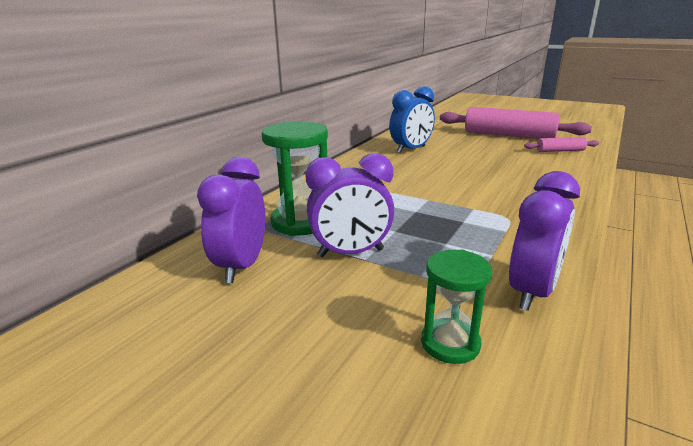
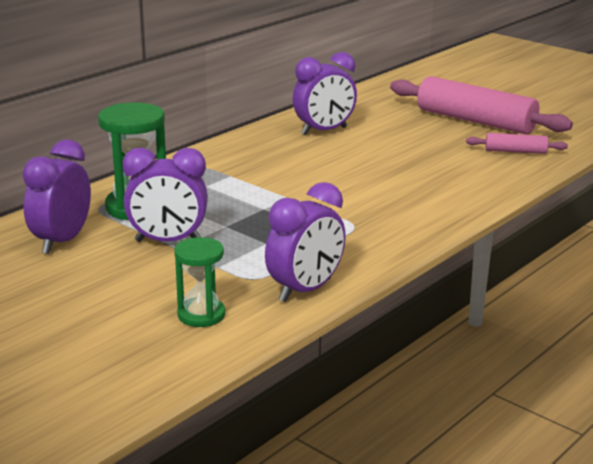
camera: 10 degrees right, 0 degrees up
(411, 150) = (324, 131): blue clock -> purple clock

